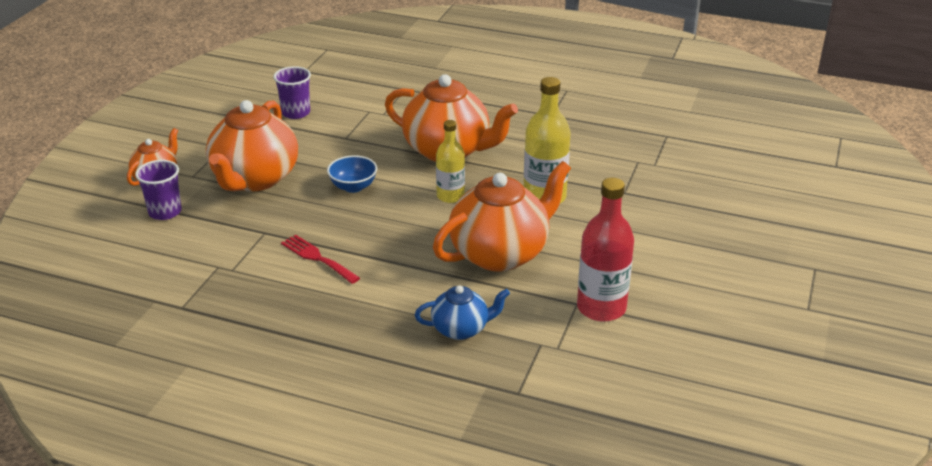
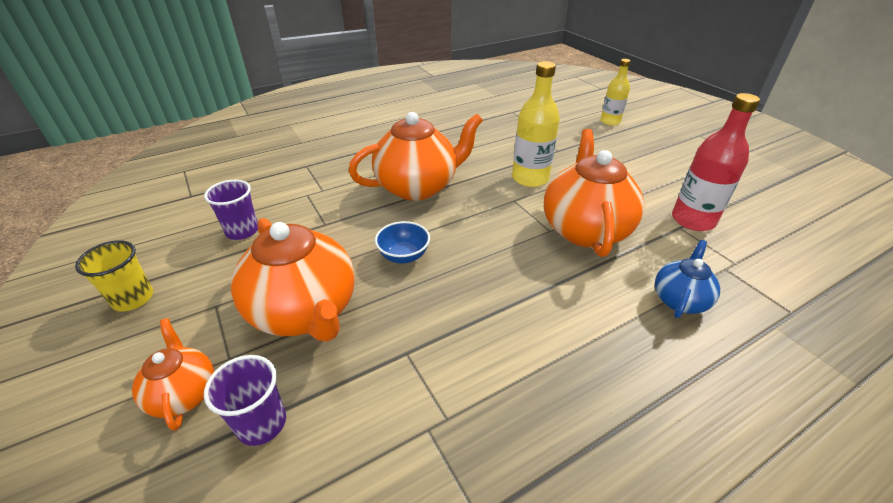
camera: 50 degrees left, 5 degrees up
(196, 118) = (133, 298): none -> yellow cup
(317, 258) = (492, 336): red fork -> none
(450, 196) = (481, 215): yellow bottle -> yellow bottle (610, 121)

